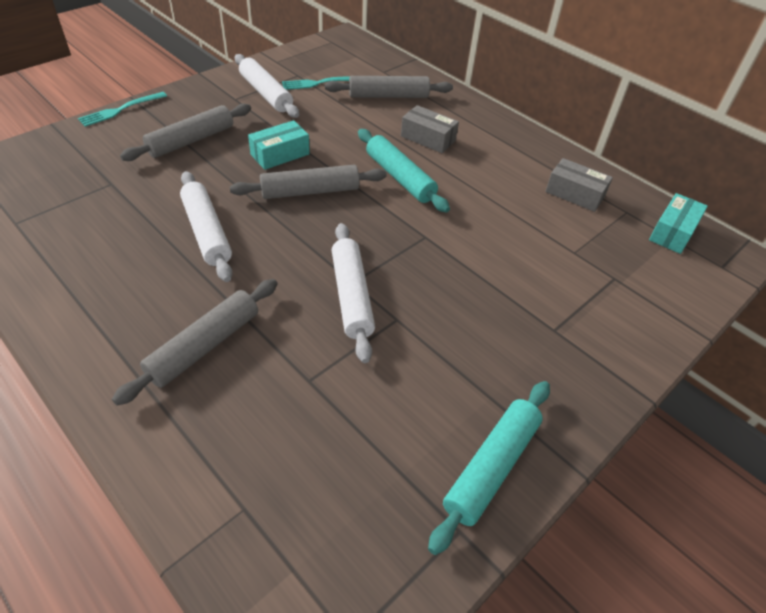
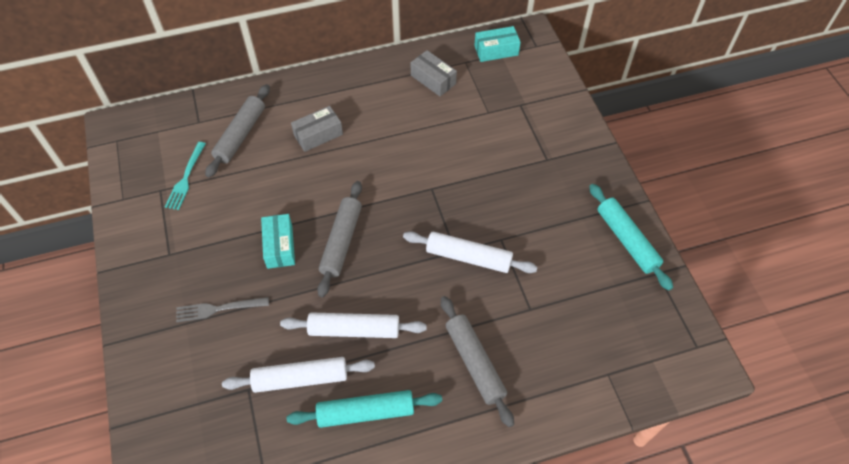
camera: 60 degrees left, 10 degrees up
(120, 110) = (127, 358): turquoise fork -> none
(191, 140) = (218, 309): grey rolling pin -> grey fork
(266, 93) = (176, 226): white rolling pin -> white rolling pin (300, 378)
(399, 177) = (357, 175): turquoise rolling pin -> turquoise rolling pin (365, 412)
(575, 194) = (433, 79): grey box -> grey box turned 75 degrees clockwise
(672, 232) = (496, 50): turquoise box -> turquoise box turned 75 degrees counterclockwise

